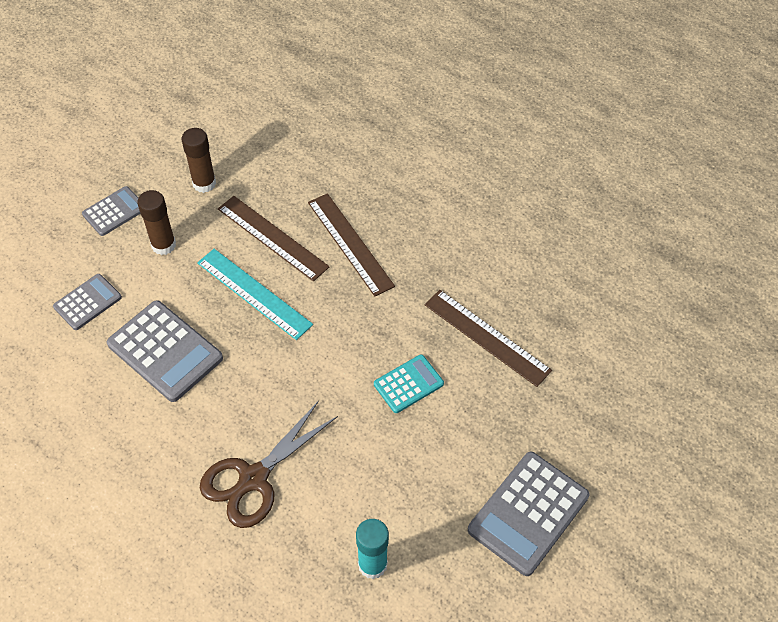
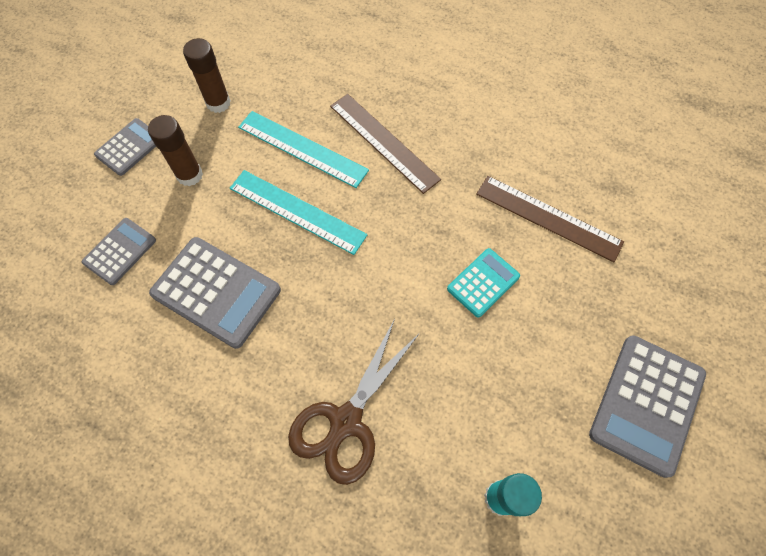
camera: 10 degrees left, 10 degrees up
(272, 237) = (302, 148): brown ruler -> turquoise ruler

